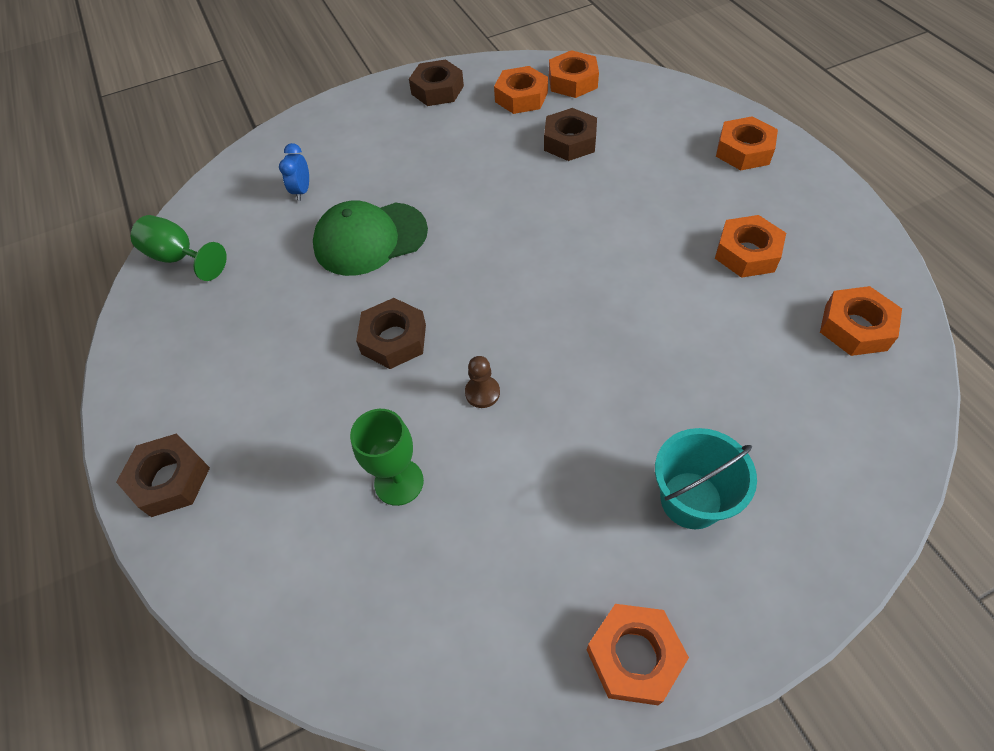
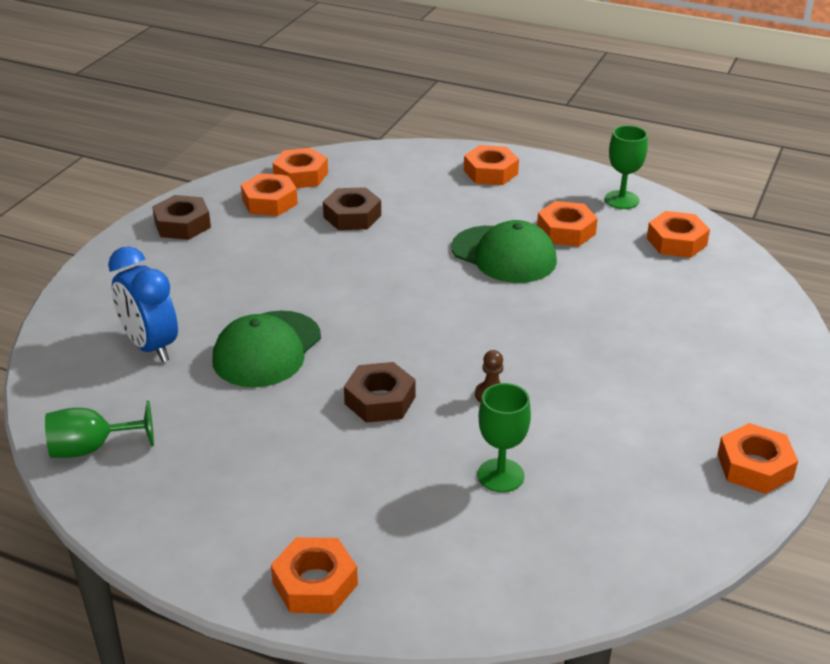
camera: 45 degrees left, 20 degrees down
(170, 479) = (315, 583): brown nut -> orange nut
(302, 191) = (150, 347): blue clock -> blue clock, size x1.94
(657, 249) = (504, 255): none -> green cap
(691, 500) = (692, 376): turquoise bucket -> none
(848, 245) = (621, 200): none -> green goblet

